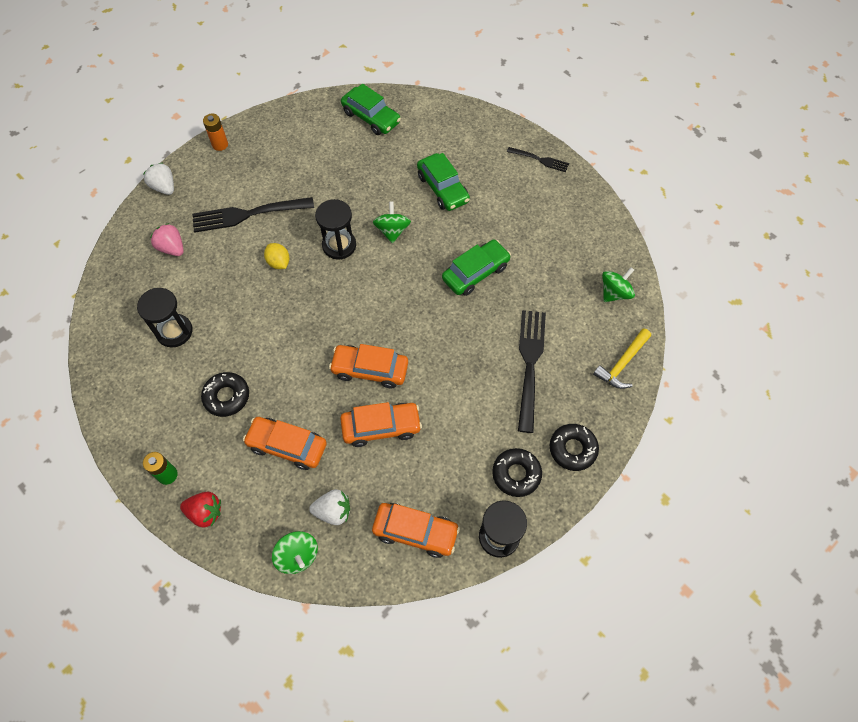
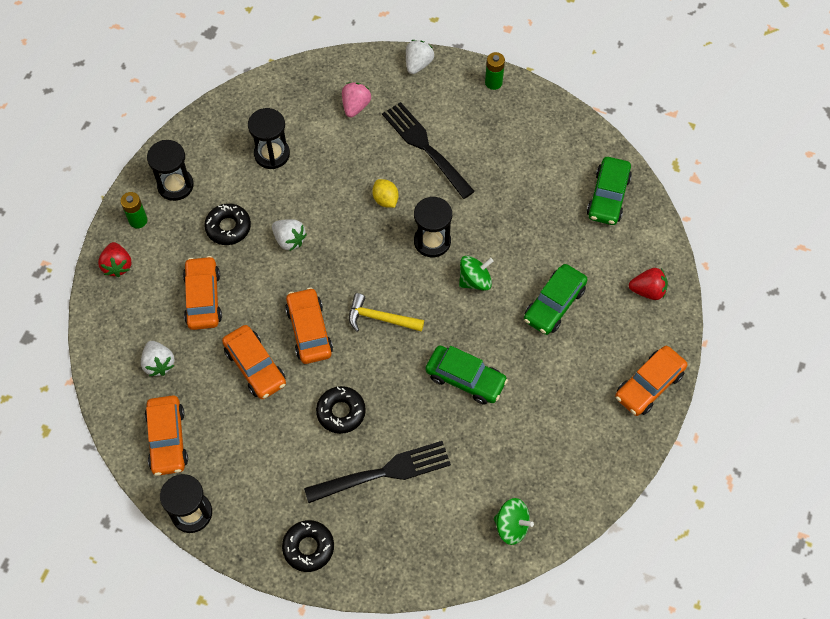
camera: 65 degrees right, 0 degrees up
(151, 426) = (175, 185): none -> black hourglass
(220, 144) = (493, 82): orange battery -> green battery
(271, 351) = (289, 240): none -> white strawberry
(279, 262) = (385, 200): yellow lemon -> yellow lemon turned 60 degrees counterclockwise
(297, 556) = (108, 354): green spinning top -> none
(463, 128) = (647, 291): none -> red strawberry
(516, 474) = (259, 505): black donut -> black donut (341, 412)
(540, 160) = (649, 385): black fork -> orange car
(622, 364) = (427, 563): yellow hammer -> yellow hammer (380, 318)

